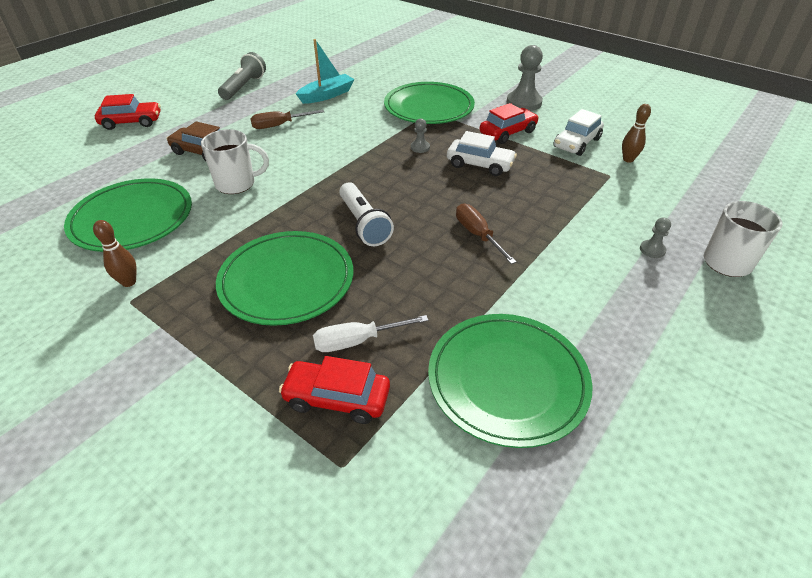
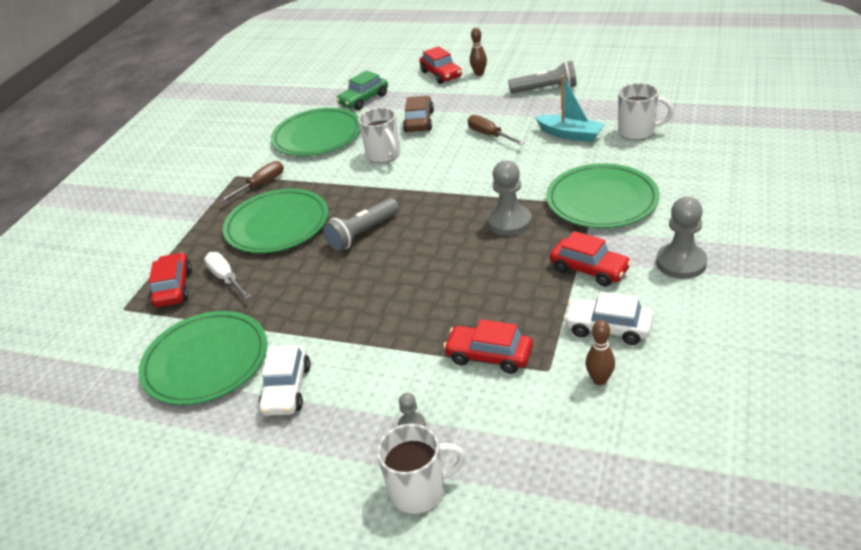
camera: 75 degrees right, 5 degrees down
(103, 173) = (364, 100): none -> green car
(129, 282) = (252, 167): brown bowling pin -> brown bowling pin (479, 73)
(356, 74) = (637, 132): none -> white mug
(364, 224) = (363, 233): white flashlight -> grey flashlight
(420, 147) = (509, 222): grey pawn -> grey pawn, size x2.04
(477, 235) = (378, 299): brown screwdriver -> brown screwdriver (261, 185)
(480, 164) = (503, 268): white car -> white car (287, 389)
(584, 195) = (489, 356): none -> red car

